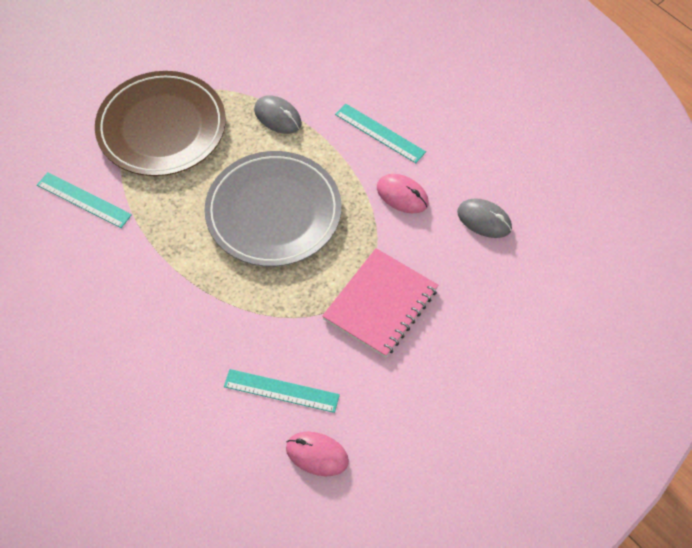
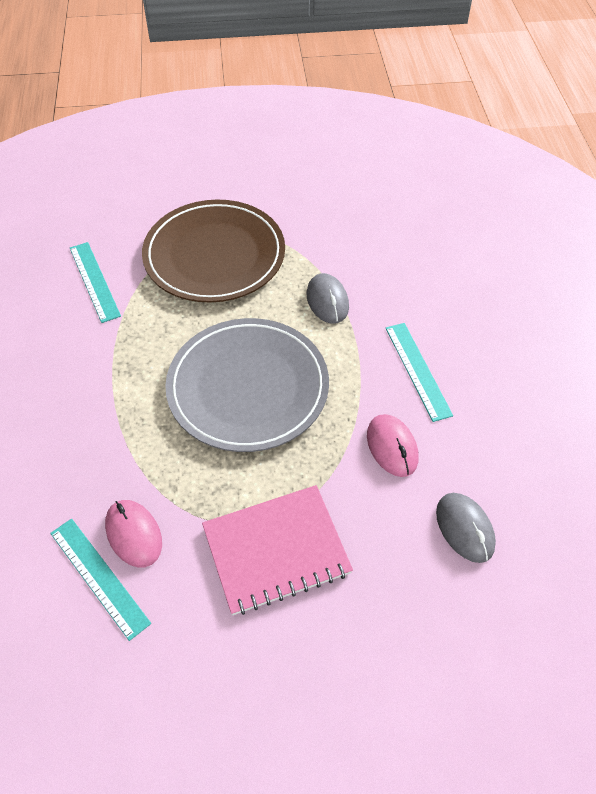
camera: 35 degrees right, 5 degrees down
(317, 455) = (71, 677): pink mouse -> pink mouse (134, 534)

